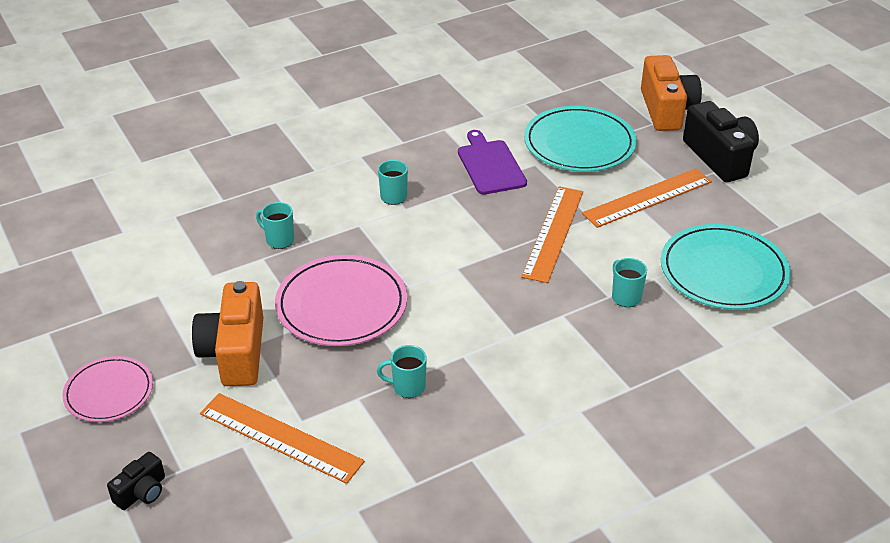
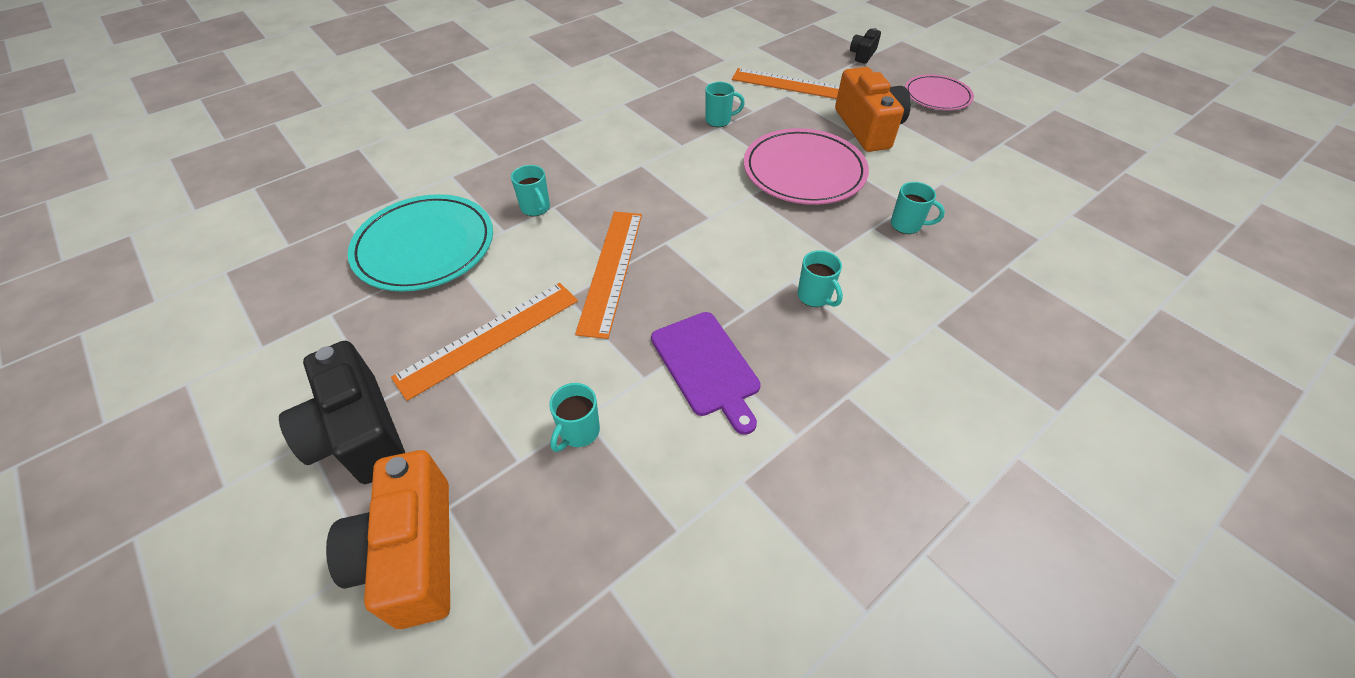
camera: 170 degrees right, 10 degrees up
(579, 144) = (578, 432): turquoise plate -> turquoise mug

